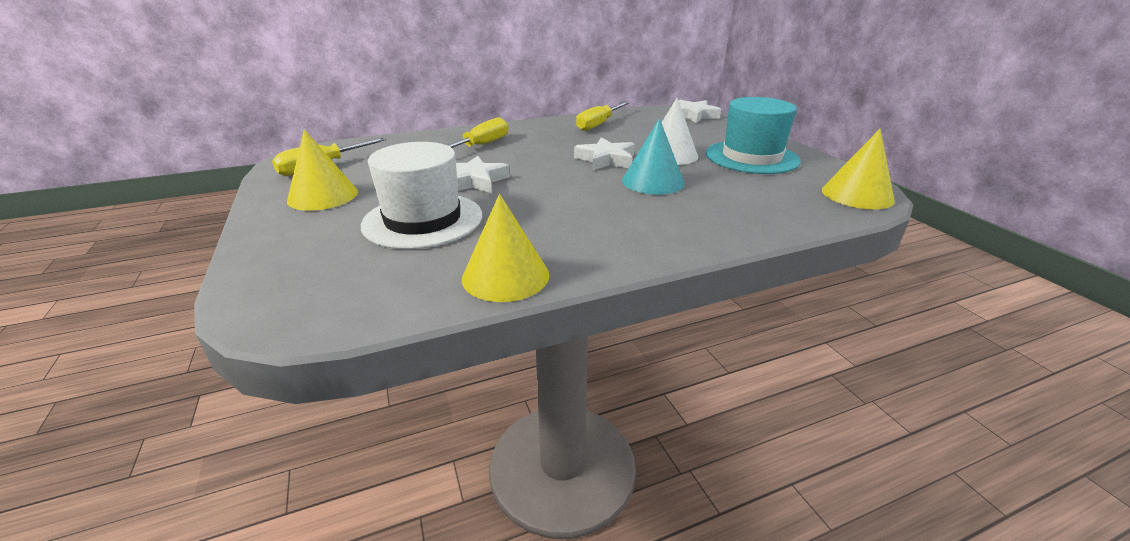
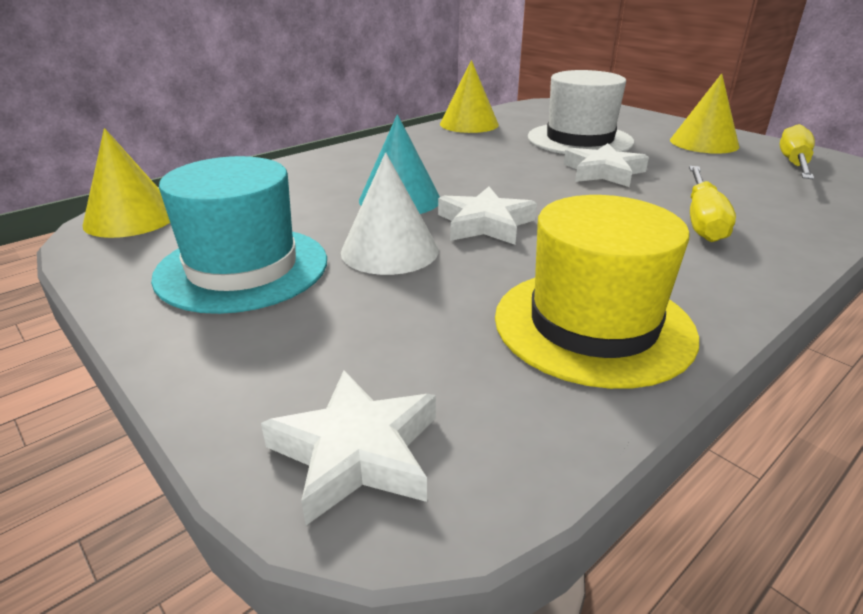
camera: 160 degrees right, 0 degrees up
(598, 124) = (593, 325): yellow screwdriver -> yellow hat

